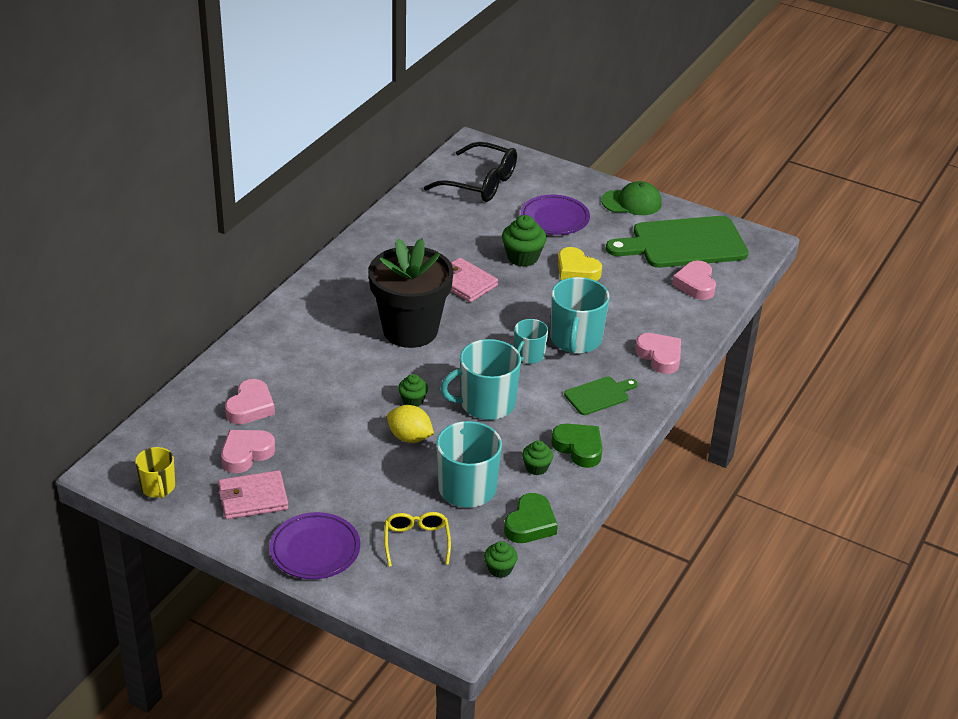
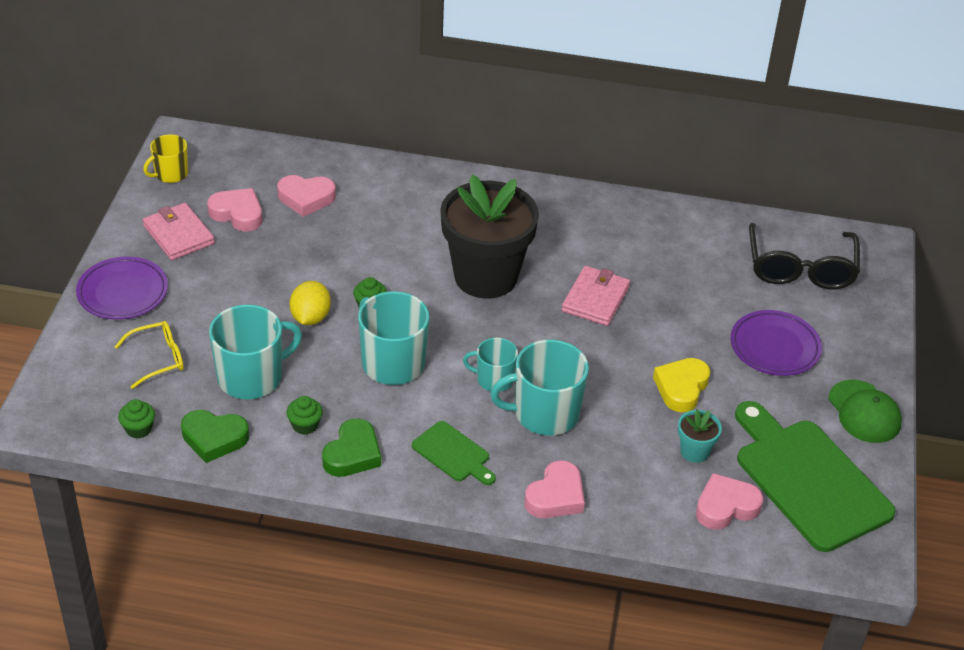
camera: 70 degrees right, 5 degrees up
(522, 257) = (676, 335): green cupcake -> none
(640, 282) = (694, 451): none -> turquoise flower pot

